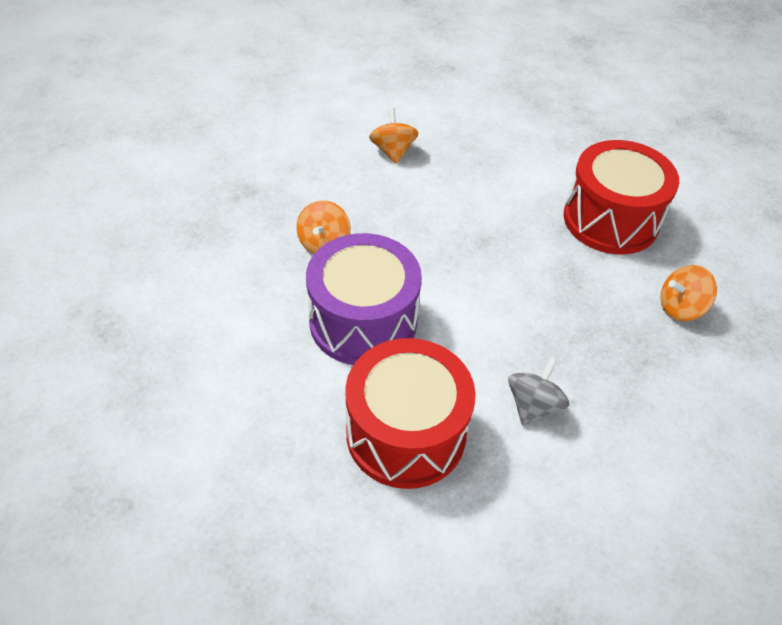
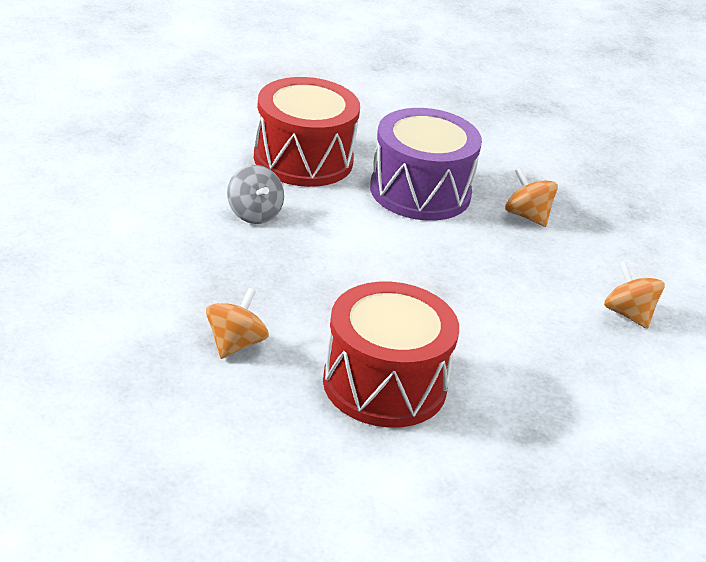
camera: 125 degrees right, 15 degrees down
(393, 151) = (628, 314): orange spinning top -> orange spinning top turned 150 degrees counterclockwise

